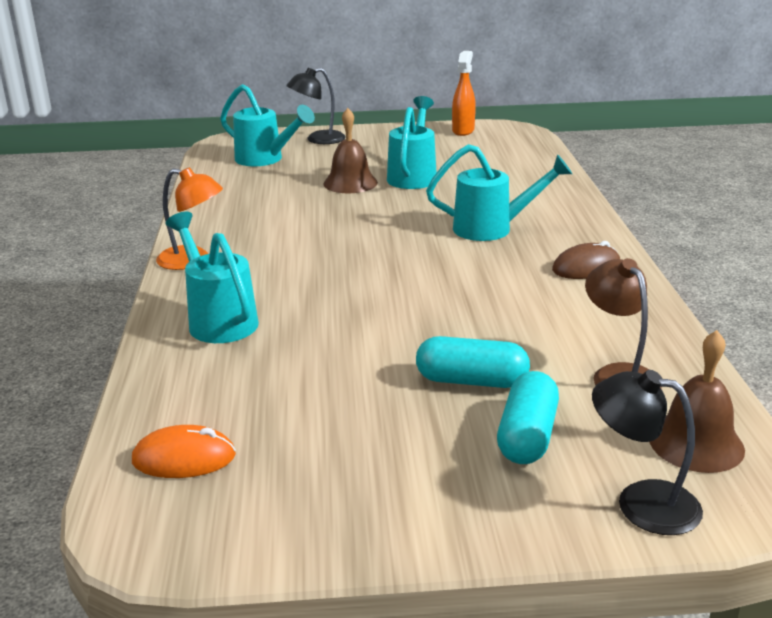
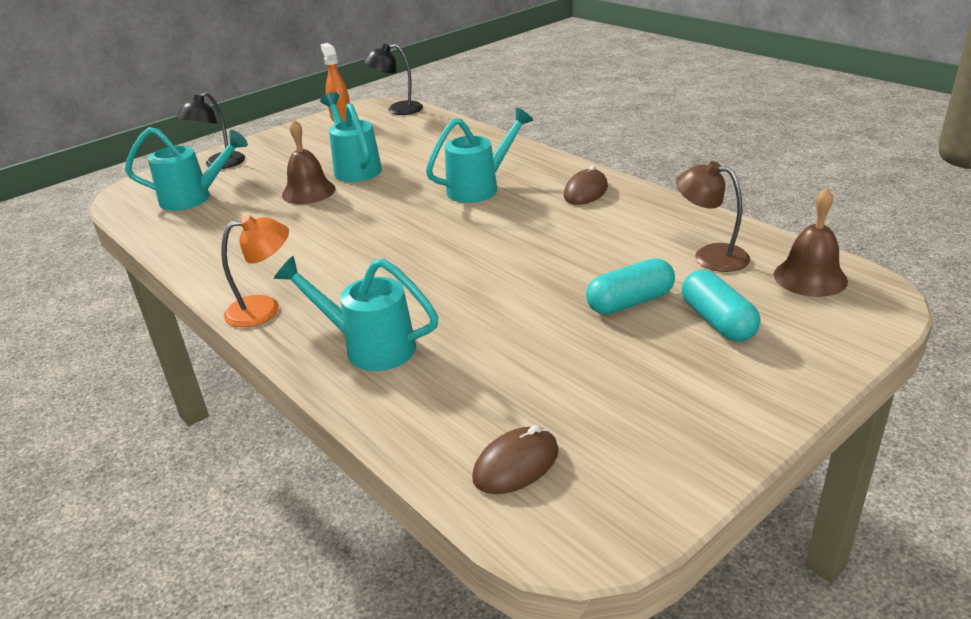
camera: 35 degrees left, 5 degrees up
(184, 458) = (516, 464): orange mouse -> brown mouse
(641, 502) = (835, 328): black lamp -> black lamp (397, 110)

